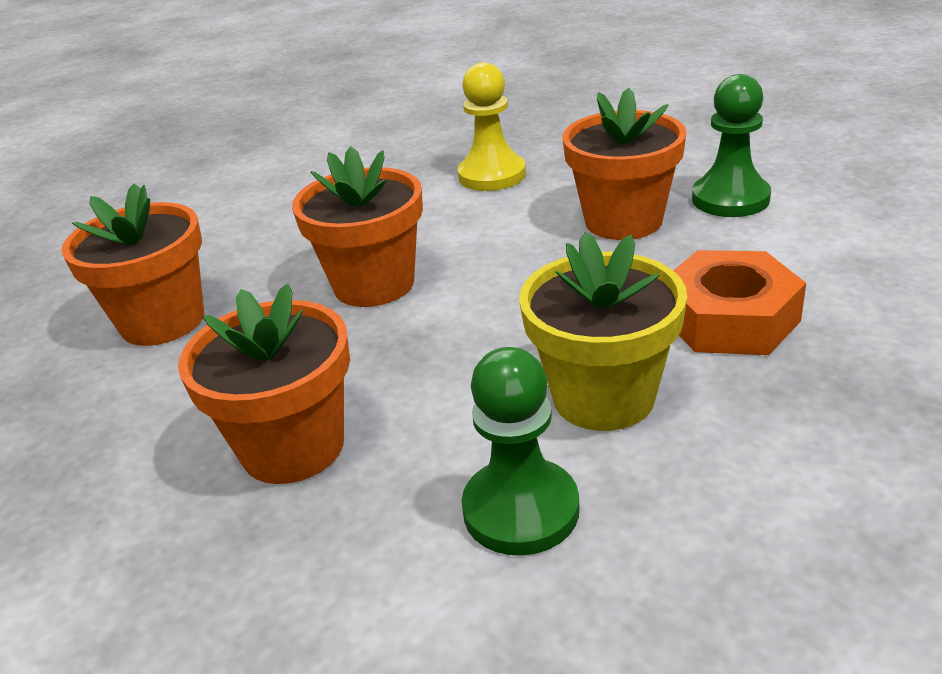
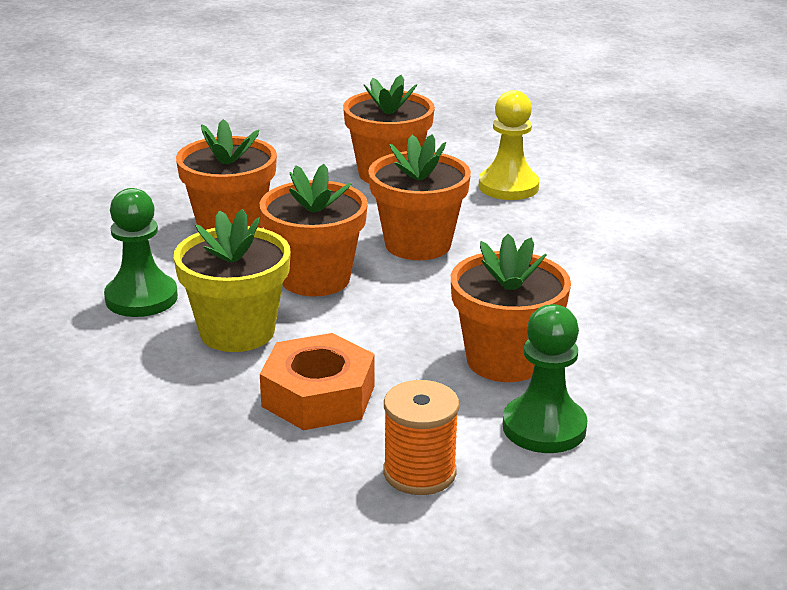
camera: 85 degrees right, 5 degrees down
(458, 349) = (315, 279): none -> orange flower pot
(492, 175) = (617, 295): yellow pawn -> yellow pawn (508, 186)
(835, 250) = (419, 473): none -> orange spool

